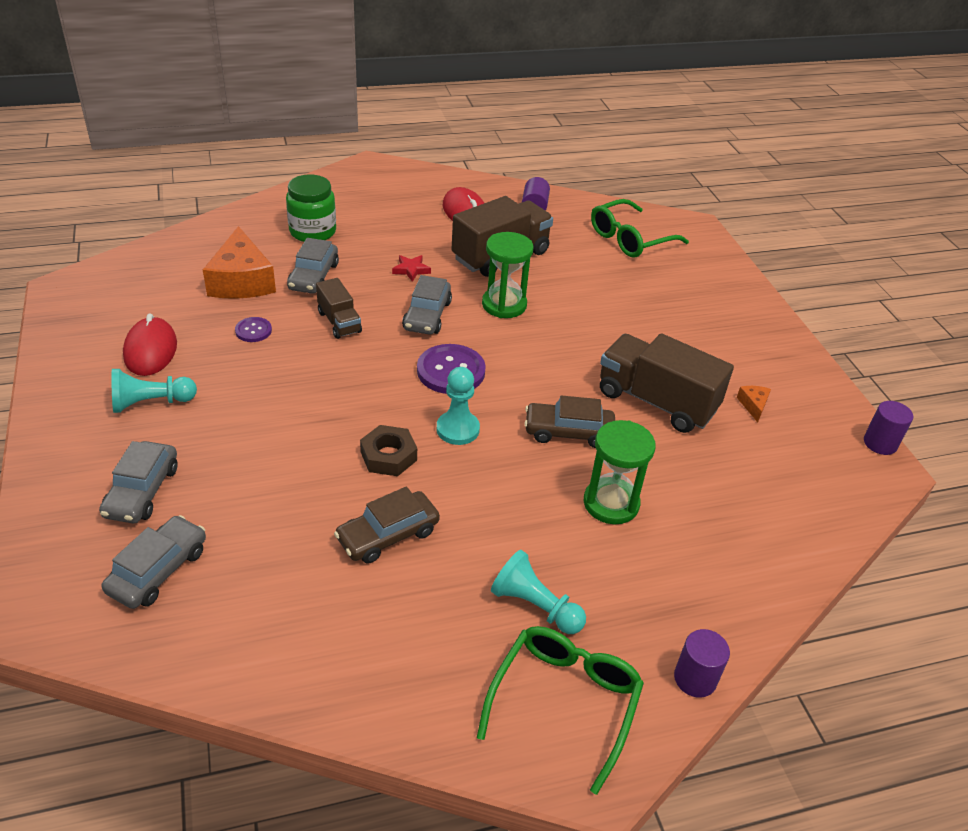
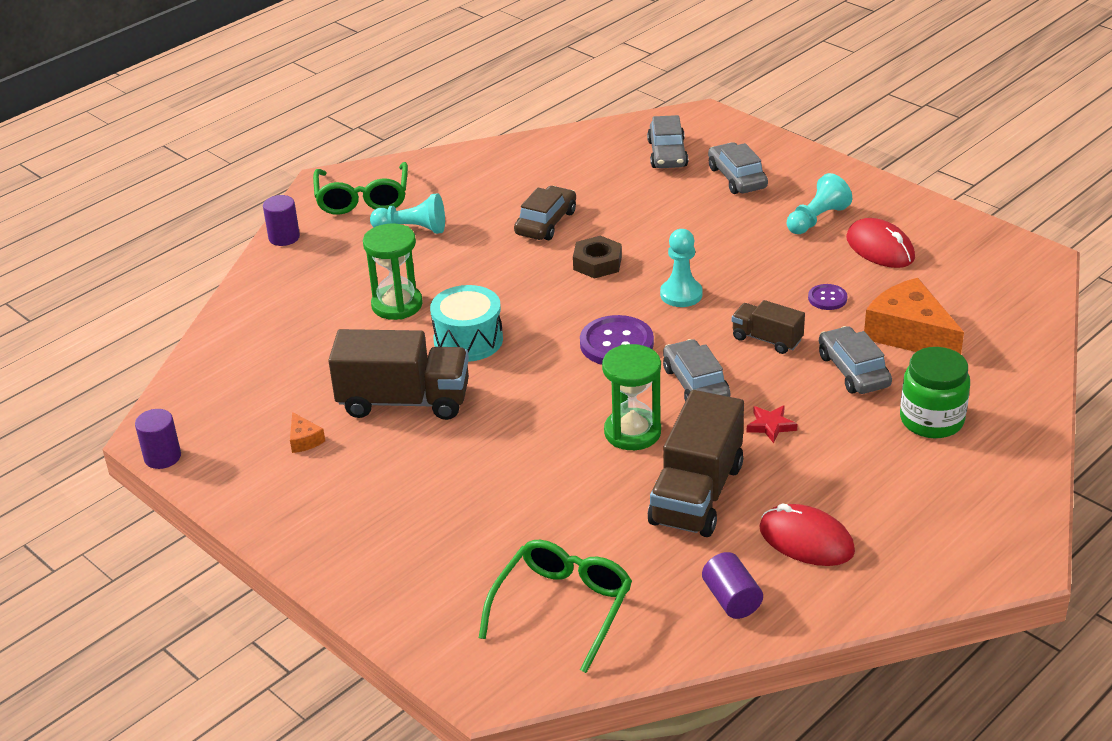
camera: 155 degrees right, 5 degrees down
(457, 429) = (563, 302): turquoise pawn -> turquoise pawn (681, 294)
(568, 432) = (468, 340): brown car -> turquoise drum

